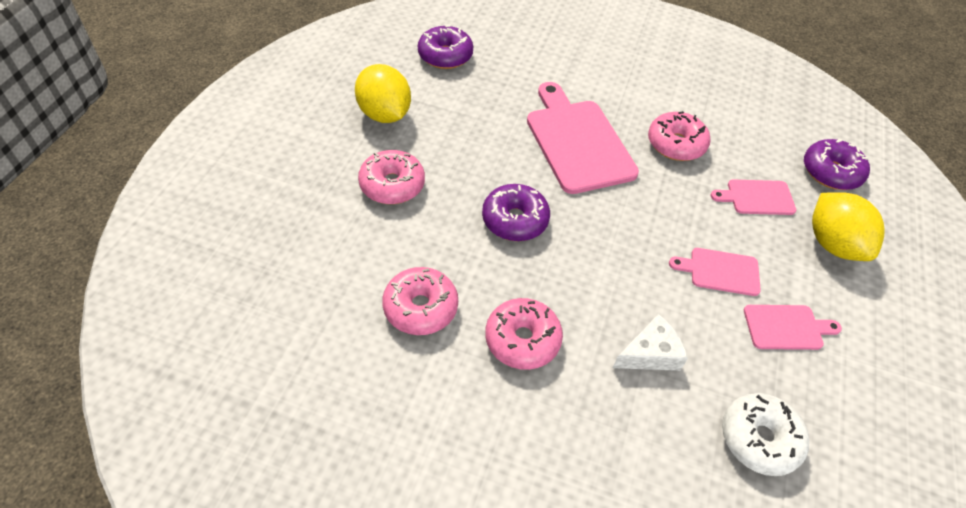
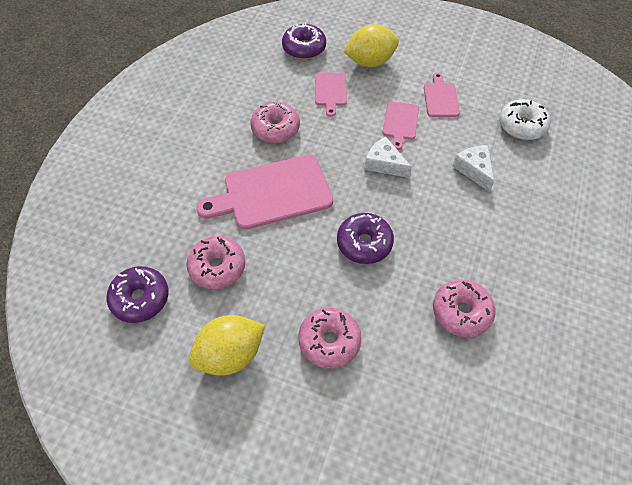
camera: 85 degrees left, 5 degrees up
(522, 340) = (477, 243): pink donut -> pink donut (217, 267)
(640, 248) = (384, 164): none -> white cheese

